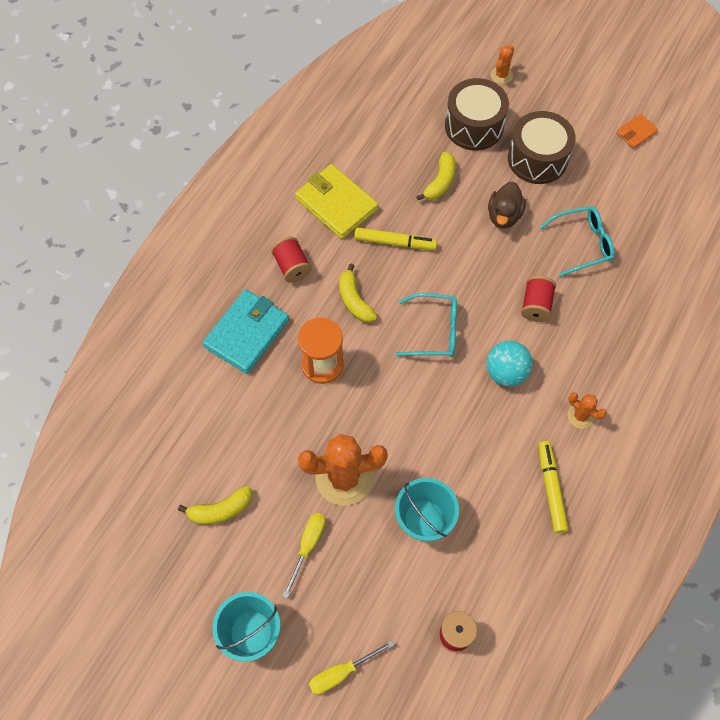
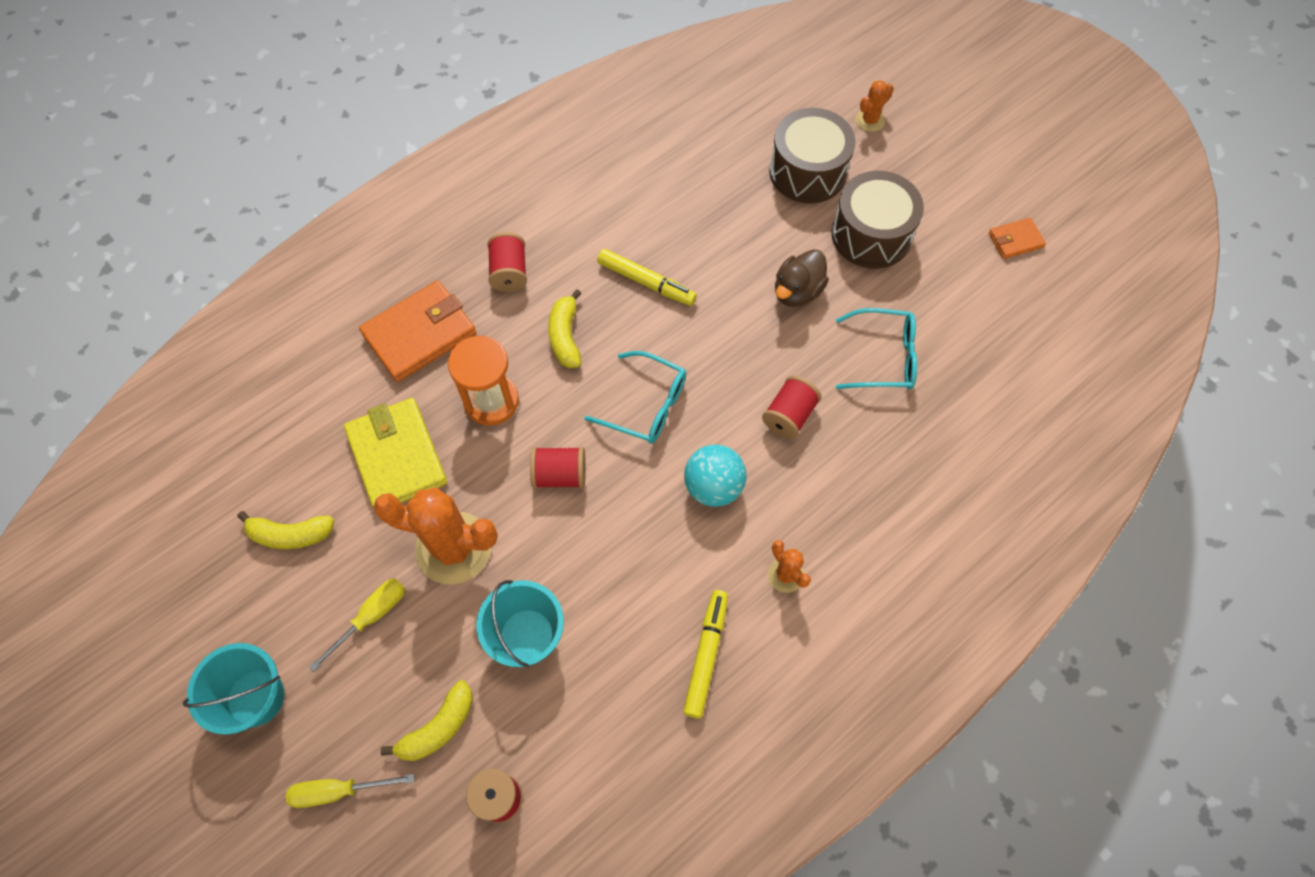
camera: 20 degrees right, 0 degrees up
(246, 333) = (420, 334): turquoise wallet -> orange wallet
(336, 204) = (596, 215): yellow wallet -> yellow wallet (397, 457)
(396, 400) = (560, 475): none -> red spool
(440, 182) = (735, 227): yellow banana -> yellow banana (438, 727)

